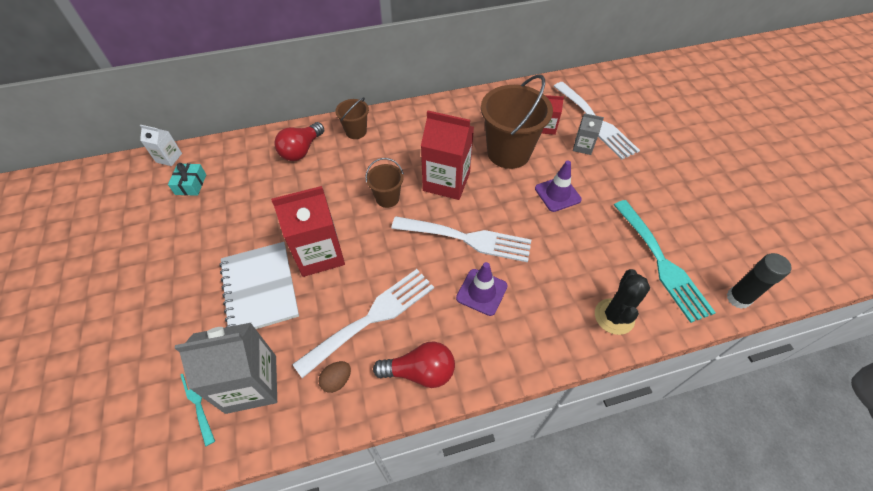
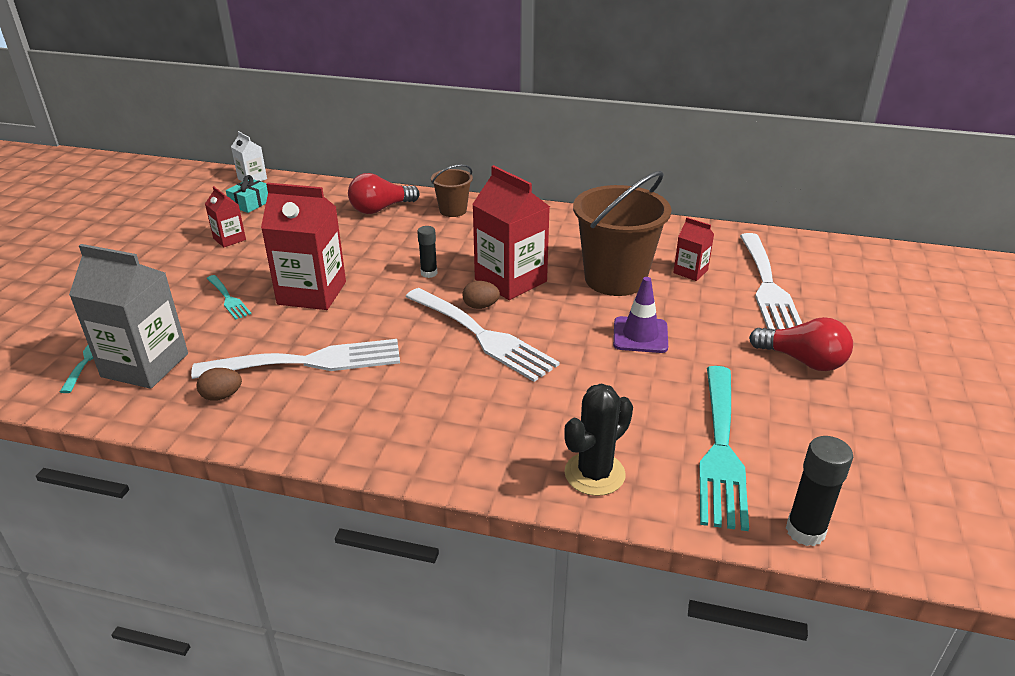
camera: 30 degrees right, 20 degrees down
(206, 229) = (229, 239): none -> red carton
(260, 288) = (228, 299): white notebook -> turquoise fork
(387, 198) = (429, 273): brown bucket -> black glue stick
(420, 372) = (310, 425): red light bulb -> red light bulb (803, 361)
(445, 213) = (480, 306): none -> brown egg
(481, 292) = (450, 387): purple traffic cone -> none
(583, 147) = (723, 303): grey carton -> none

